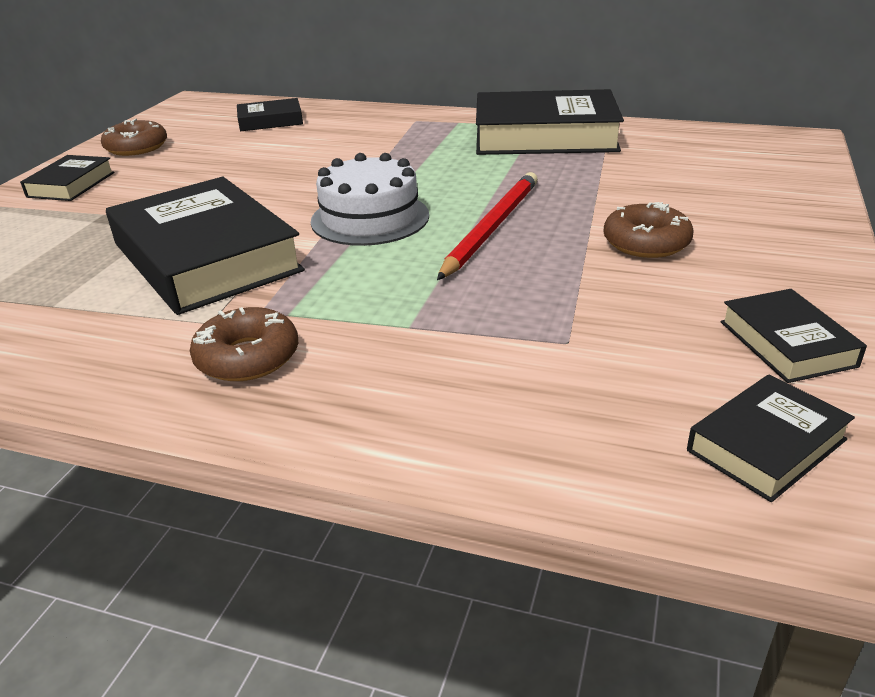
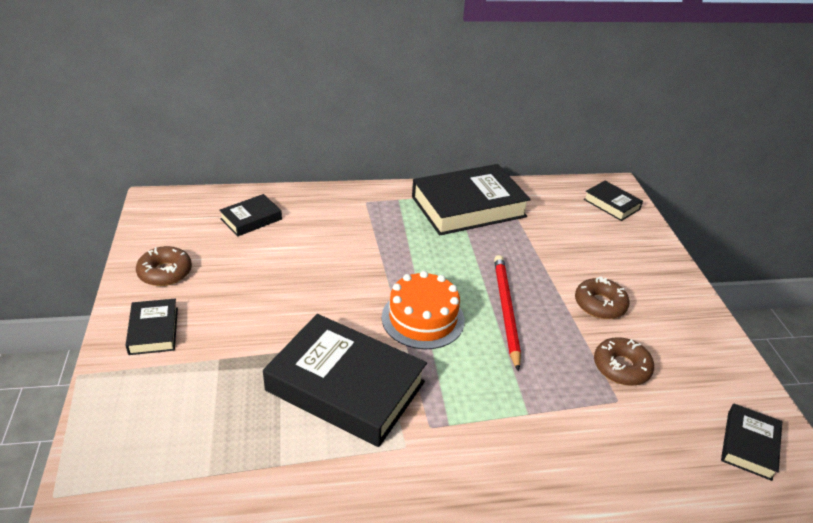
camera: 30 degrees left, 5 degrees up
(247, 357) = (457, 469): brown donut -> brown donut (621, 367)
(370, 218) = (423, 318): white cake -> orange cake
(786, 343) = (715, 370): black book -> black book (611, 204)

